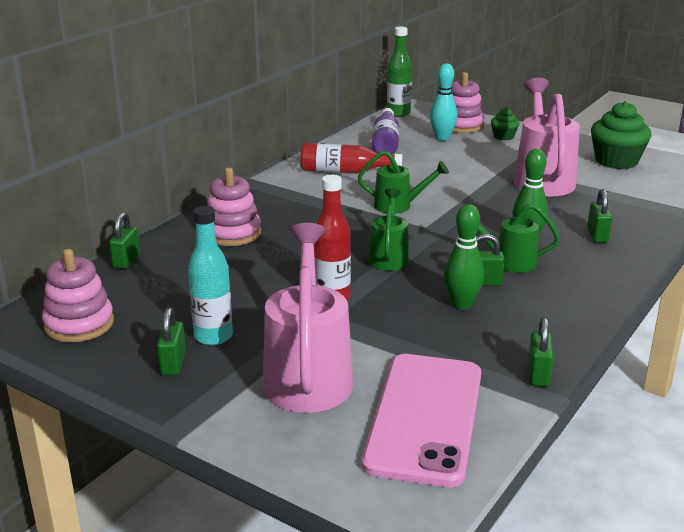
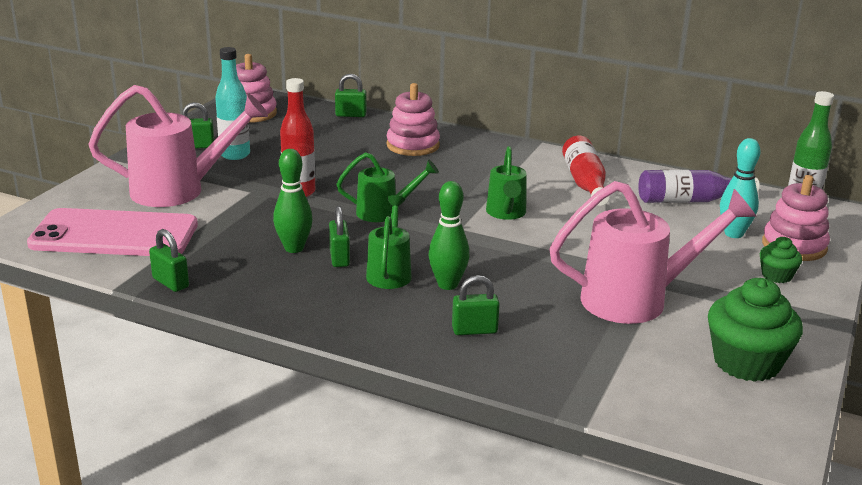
camera: 80 degrees right, 0 degrees up
(538, 374) = (170, 283): green padlock -> green padlock turned 45 degrees clockwise

